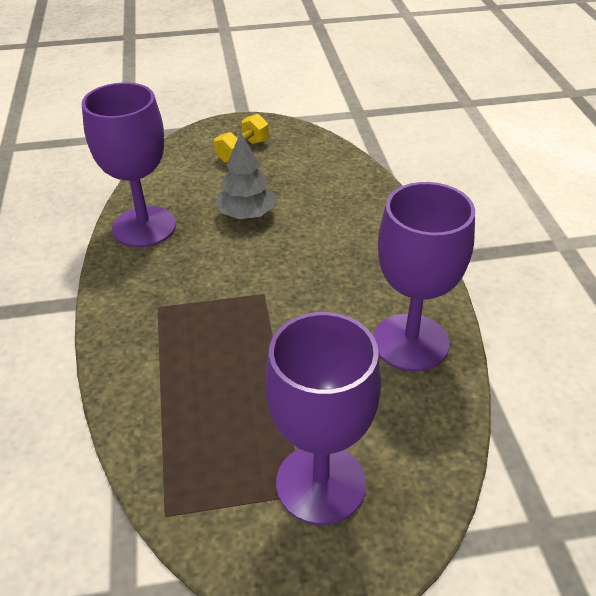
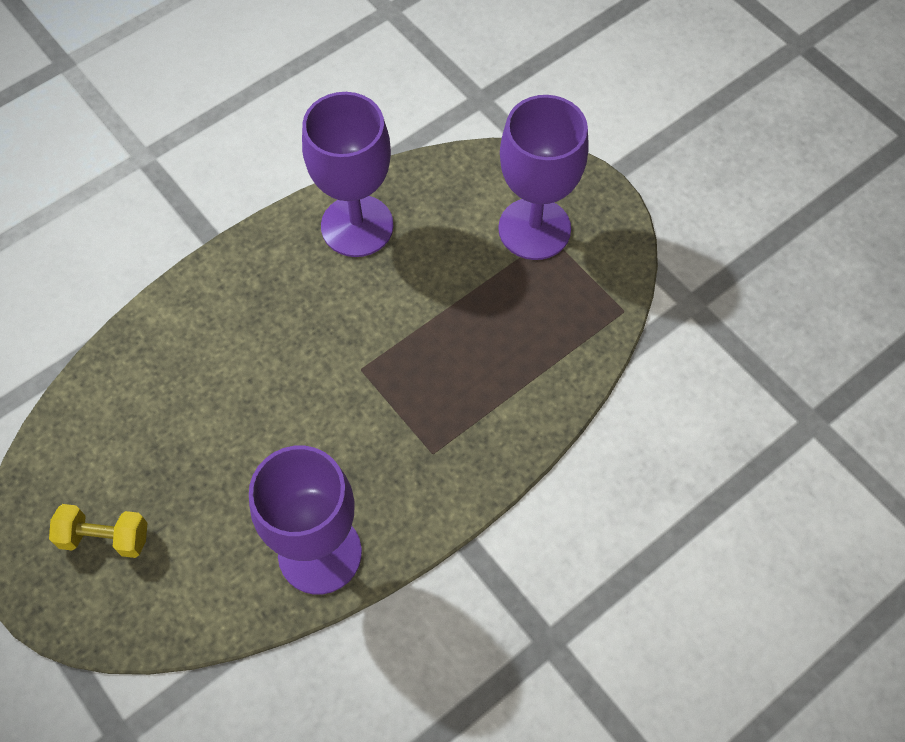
camera: 120 degrees left, 20 degrees up
(246, 214) = (241, 455): grey tree -> none

